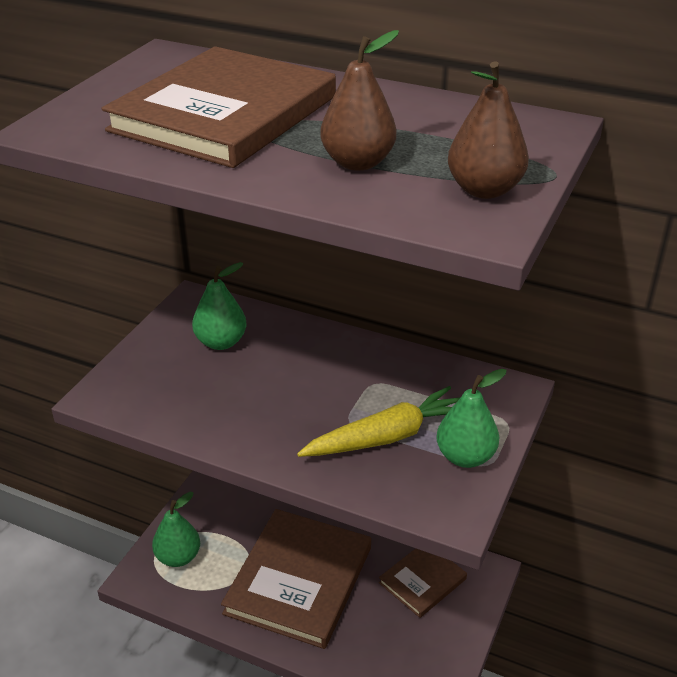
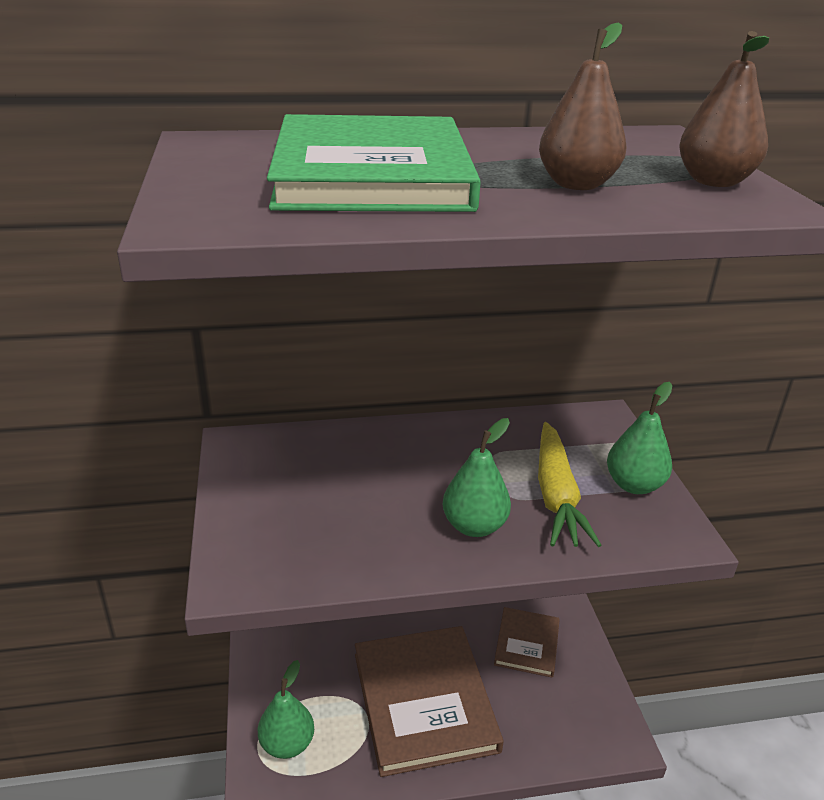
camera: 35 degrees left, 5 degrees down
(221, 342) = (310, 473): green pear -> green pear (474, 526)
(224, 113) = (371, 173): brown book -> green book
(387, 436) = (556, 495): yellow carrot -> yellow carrot turned 150 degrees clockwise

